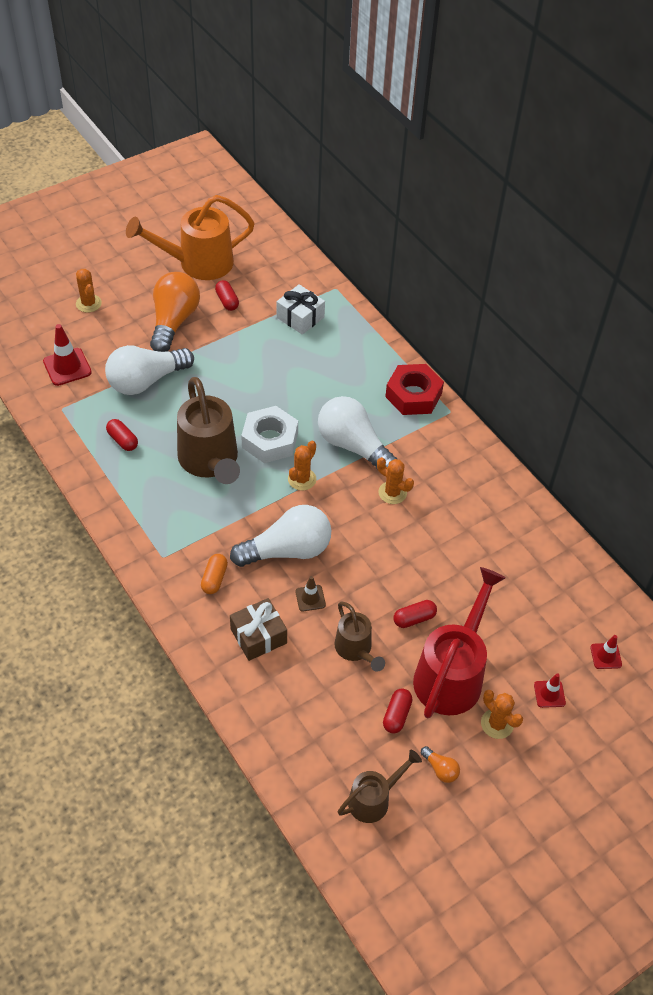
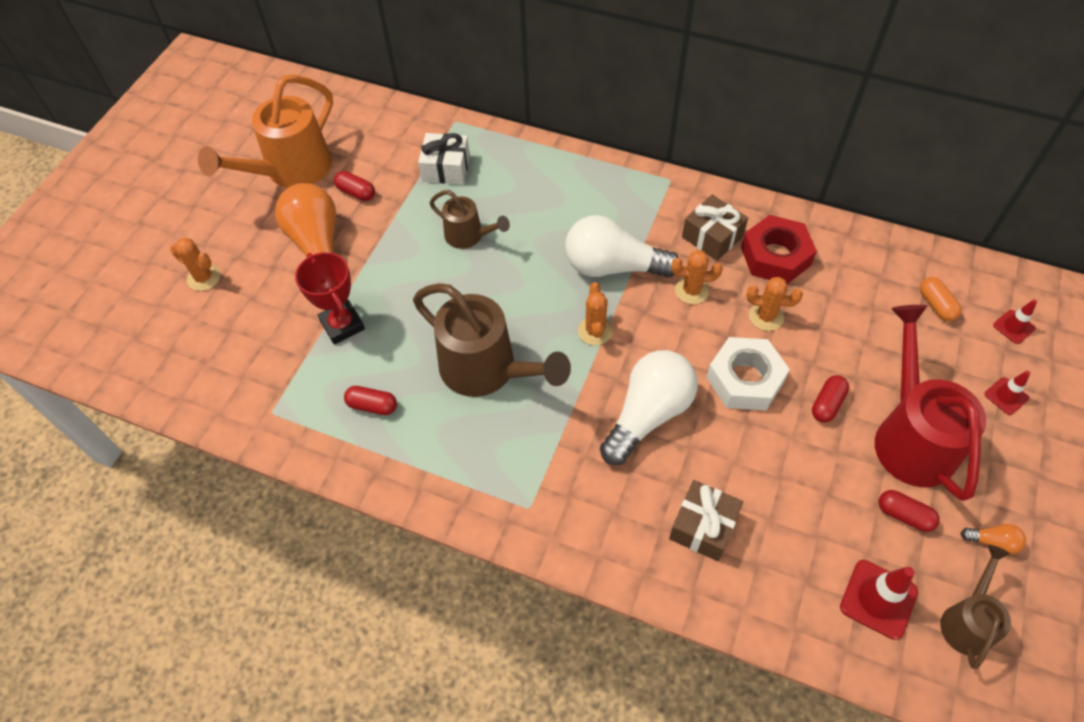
camera: 30 degrees left, 5 degrees up
(67, 367) = (238, 362): red traffic cone -> red traffic cone (878, 599)
(146, 381) = (342, 325): white light bulb -> red trophy
(214, 579) = (604, 495): orange capsule -> orange capsule (936, 305)
(270, 440) = (527, 310): white nut -> white nut (745, 379)
(310, 598) = (715, 450): brown traffic cone -> none
(355, 650) = (806, 474): brown watering can -> brown watering can (469, 236)
(396, 715) = (904, 515): red capsule -> red capsule turned 45 degrees counterclockwise
(413, 395) = (623, 183): red nut -> red nut (775, 256)
(442, 466) = (712, 237): none -> brown gift
(497, 724) = (993, 458): orange cactus -> orange cactus (766, 317)

